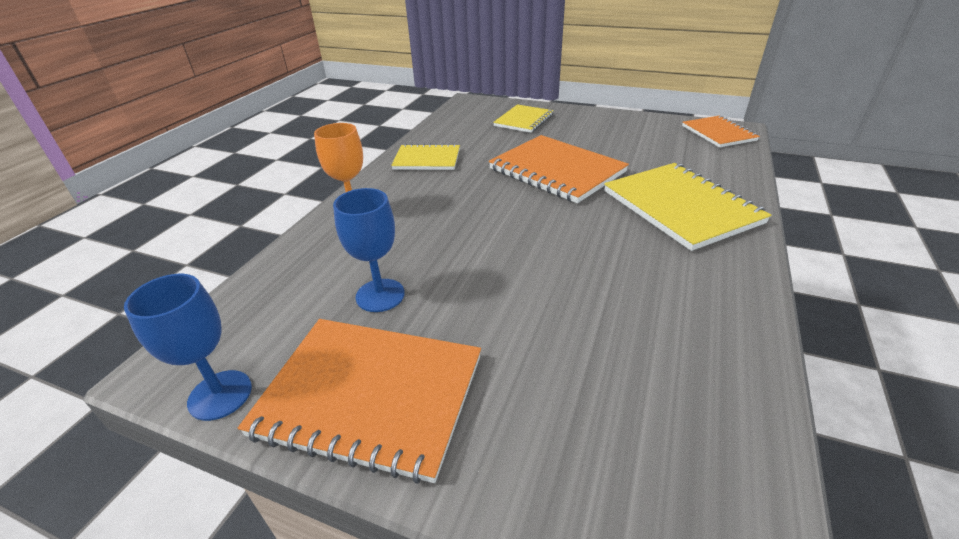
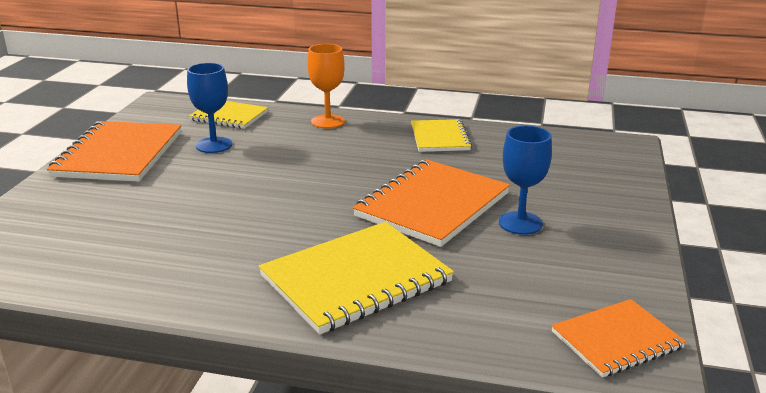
camera: 80 degrees right, 10 degrees down
(220, 395) = (134, 118): blue goblet -> blue goblet (520, 223)
(523, 120) = (579, 181): yellow notebook -> yellow notebook (229, 116)

